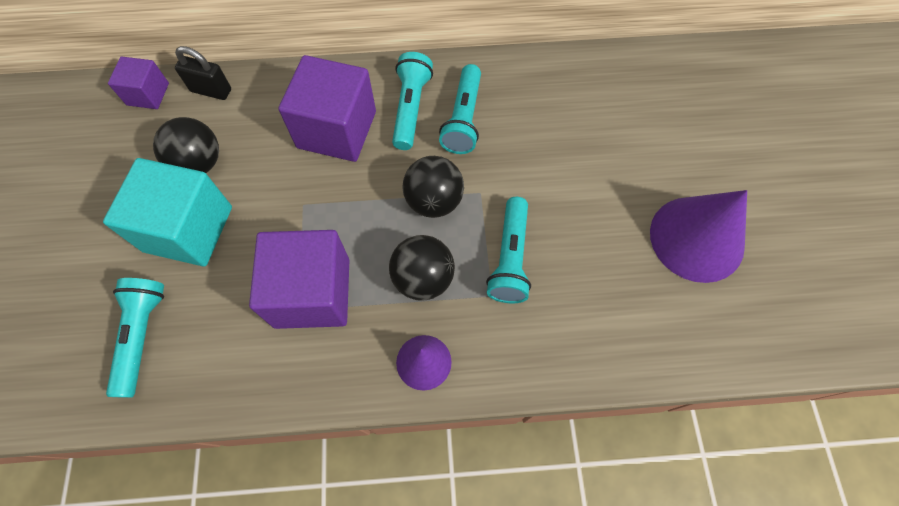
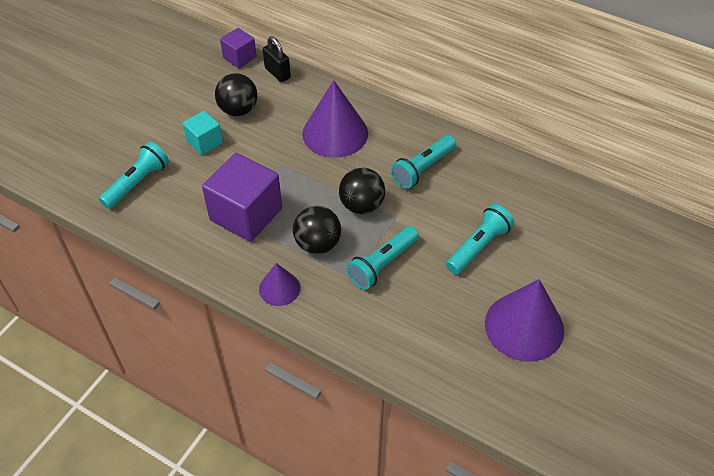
camera: 35 degrees right, 15 degrees down
(188, 229) = (204, 142): turquoise cube -> turquoise cube, size x0.54
(336, 129) = (335, 133): purple cube -> purple cone
(410, 108) = (393, 145): turquoise flashlight -> turquoise flashlight (478, 246)

